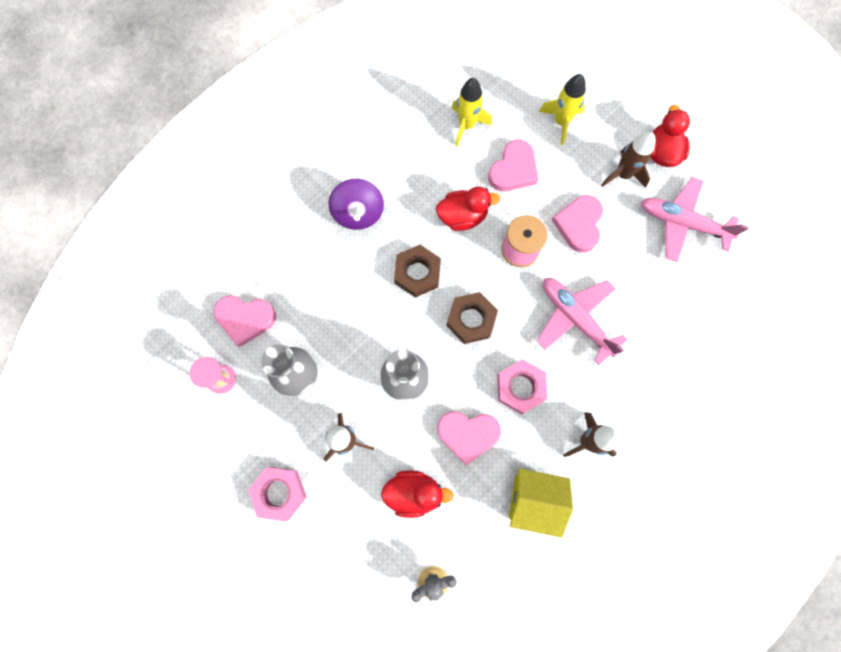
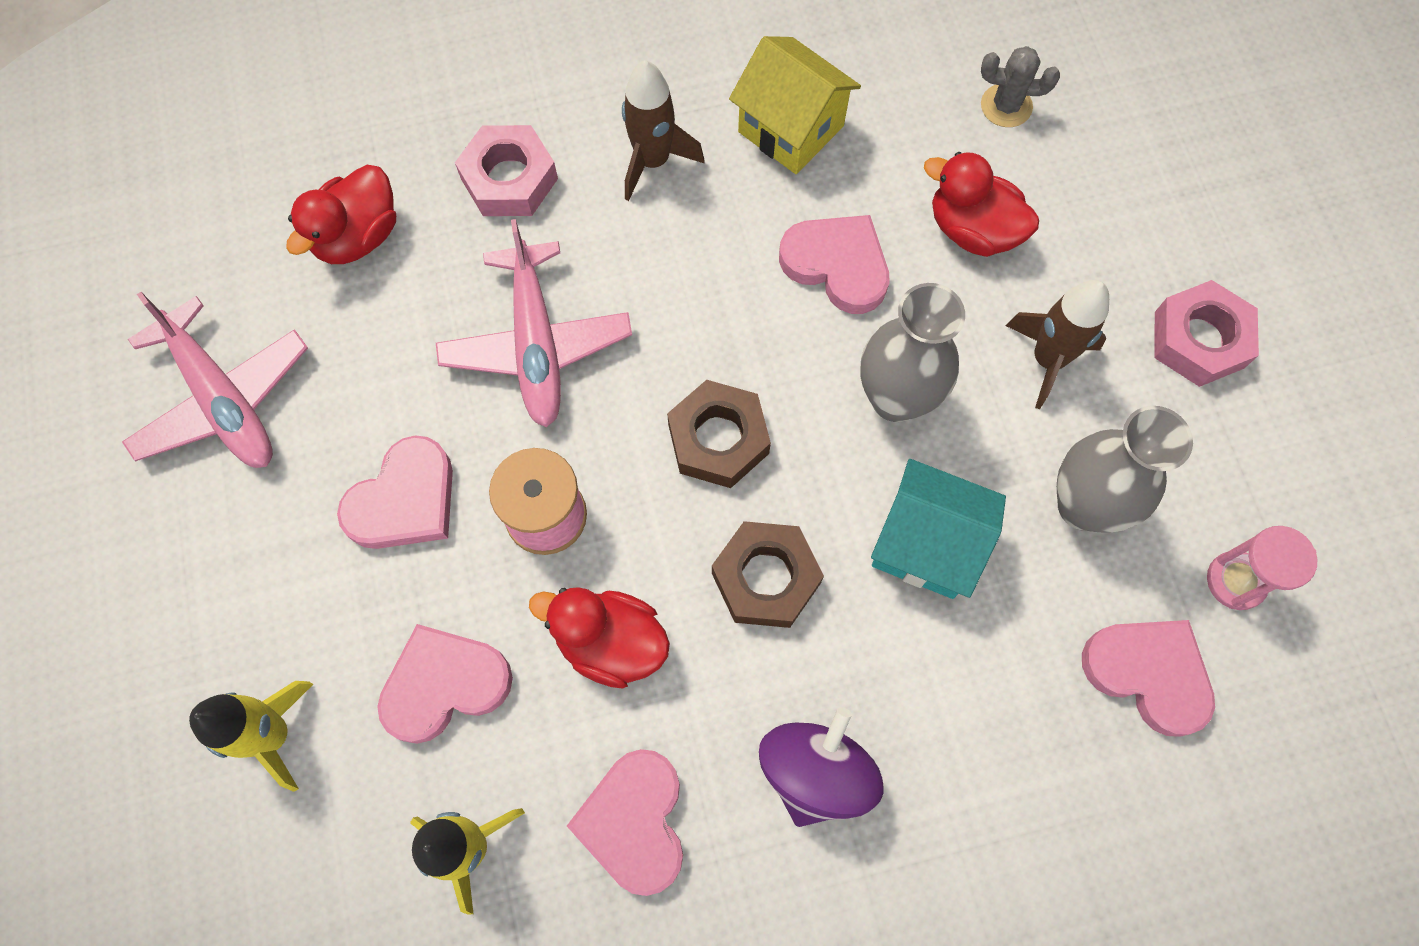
camera: 150 degrees left, 5 degrees down
(360, 323) = (926, 544): none -> turquoise house
(414, 163) = (635, 822): none -> pink heart
(520, 387) = (705, 288): pink nut -> pink nut (509, 179)
(622, 174) = (247, 550): brown rocket -> none
(661, 152) = (139, 551): red duck -> red duck (358, 236)

